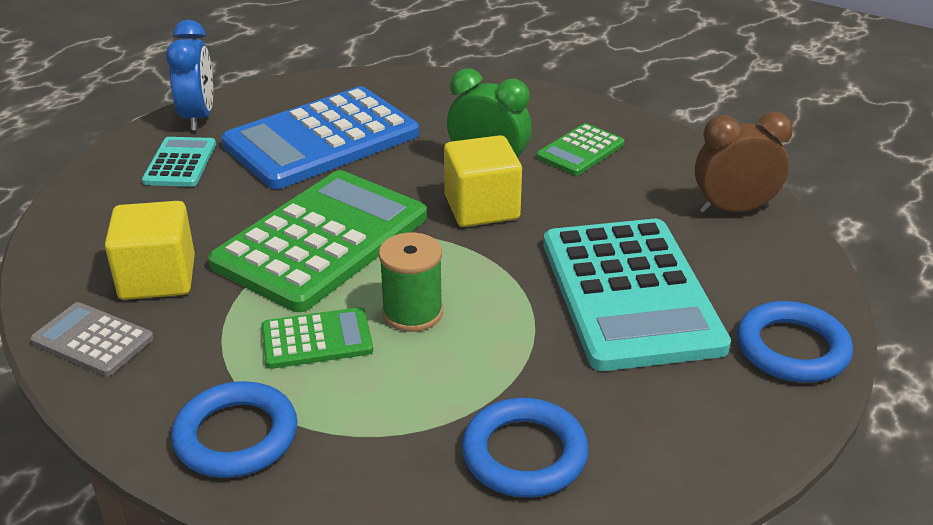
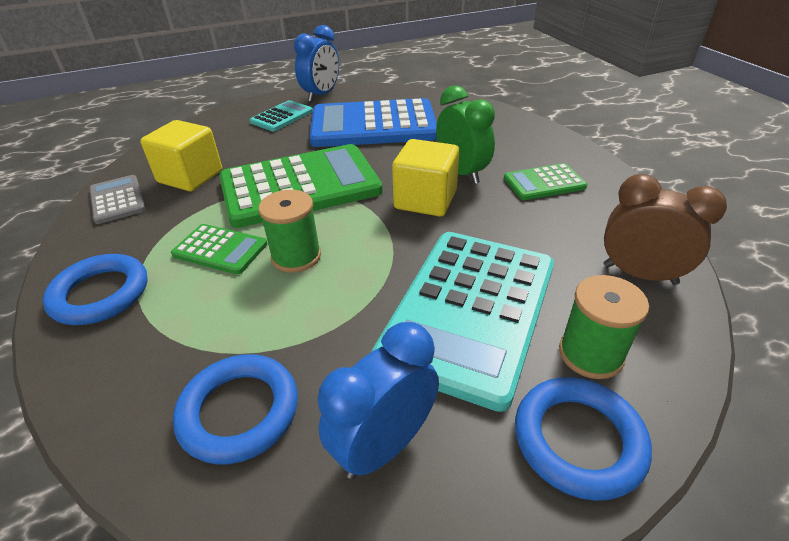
camera: 35 degrees right, 5 degrees up
(666, 417) = (384, 445): none -> blue clock
(750, 287) = (590, 354): none -> green spool

